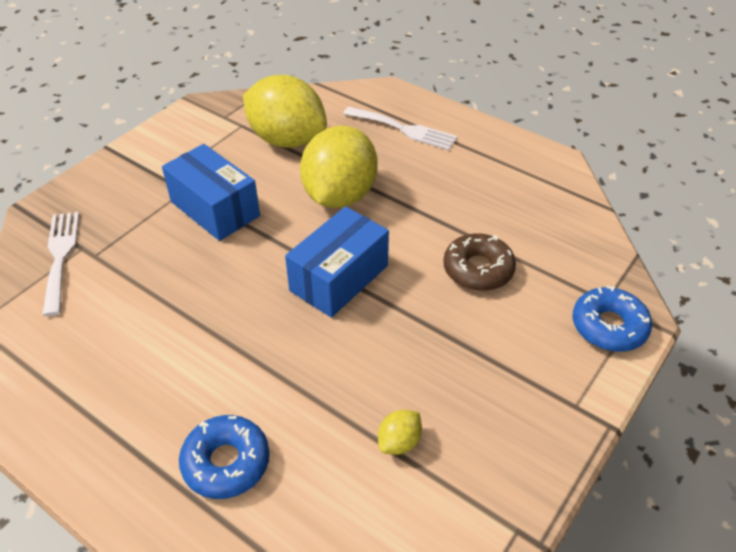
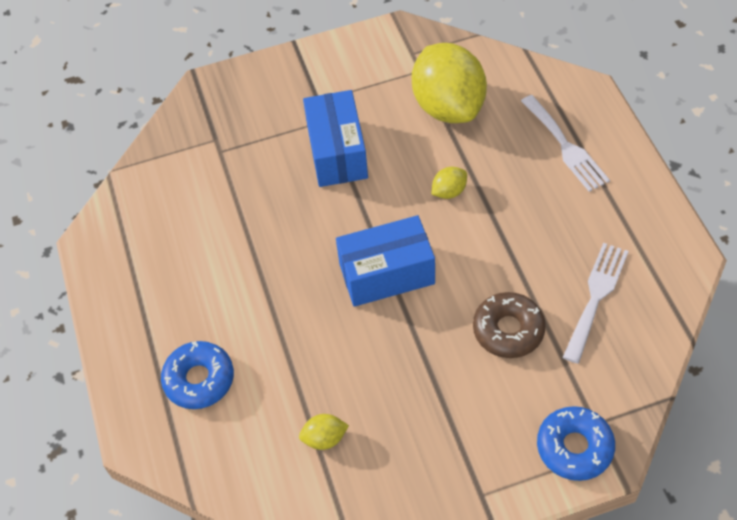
camera: 40 degrees right, 10 degrees up
(60, 256) = (196, 140): white fork -> white fork (596, 296)
(339, 195) = (449, 191): yellow lemon -> yellow lemon, size x0.41

